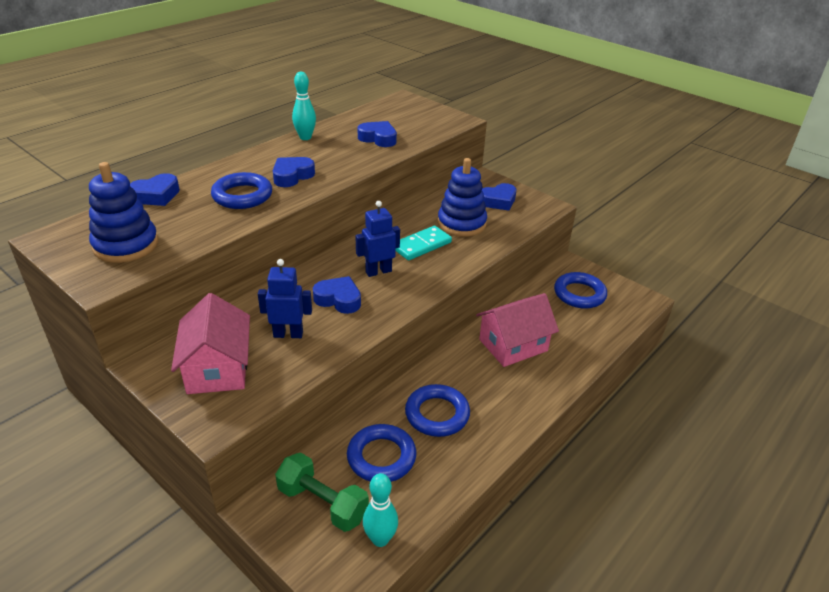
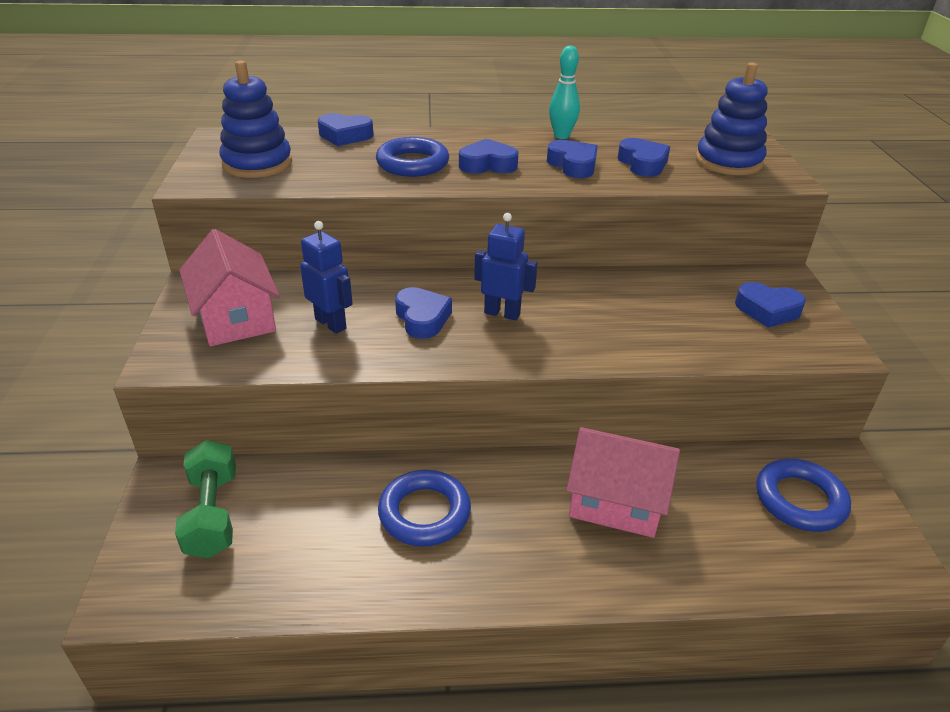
camera: 45 degrees right, 0 degrees up
(217, 368) = (236, 318): pink house -> pink house turned 60 degrees counterclockwise
(342, 155) = (573, 165): none -> blue heart
(380, 539) = (207, 589): turquoise bowling pin -> none
(381, 457) = (315, 513): blue ring -> none
(421, 245) = (590, 312): turquoise domino -> none
(461, 223) = (677, 312): blue stacking toy -> blue stacking toy (728, 162)

